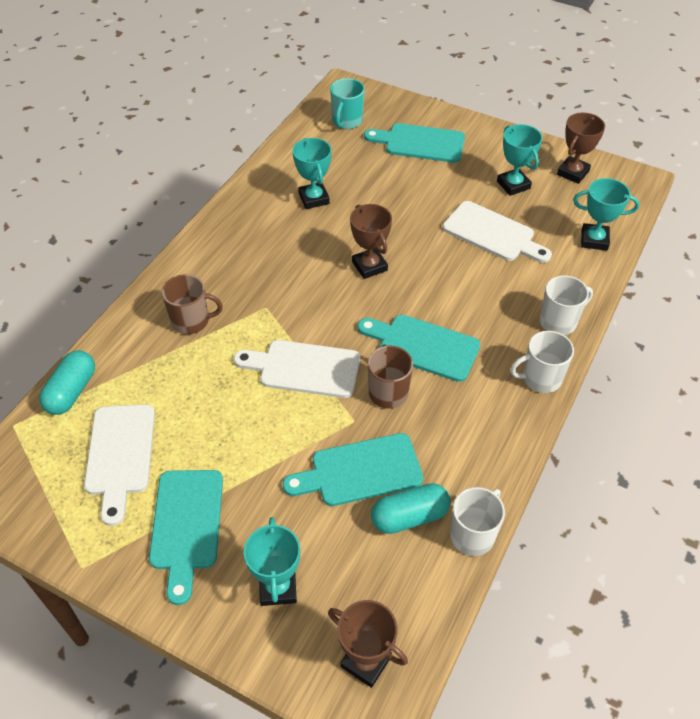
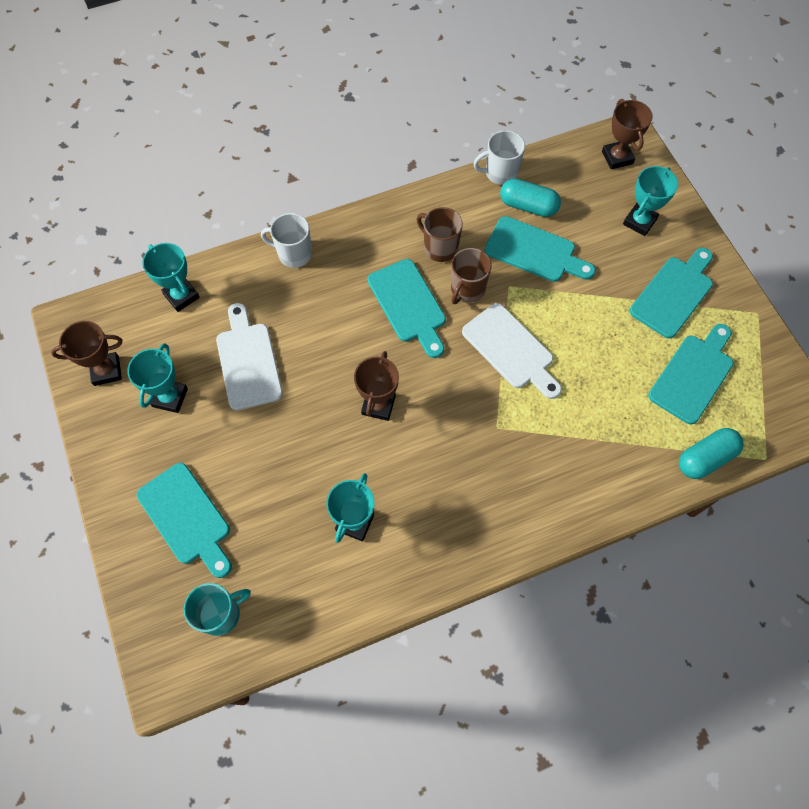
camera: 140 degrees left, 15 degrees up
(120, 455) = (693, 375): white cutting board -> turquoise cutting board
(191, 321) = (568, 459): brown mug -> brown mug (440, 248)
(540, 378) = (356, 226): white mug -> none

